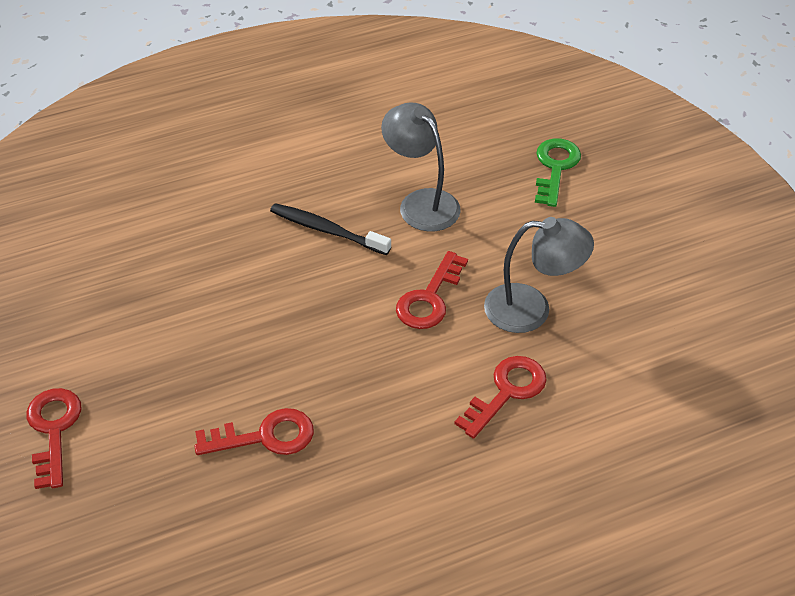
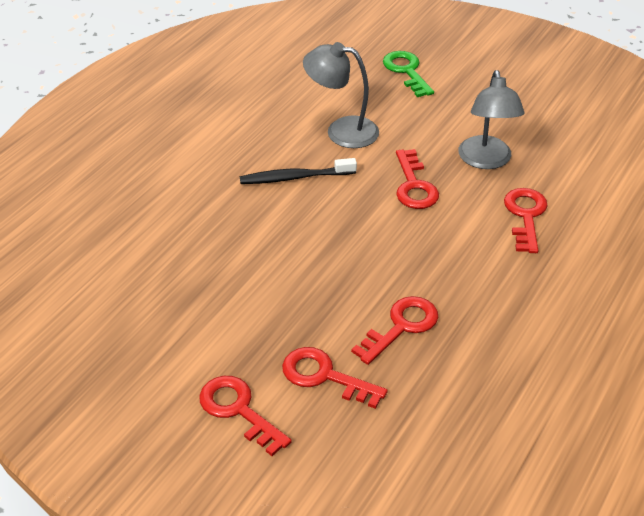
camera: 35 degrees left, 5 degrees down
(151, 443) = (324, 376): none -> red key
(531, 309) = (486, 161): grey lamp -> grey lamp turned 120 degrees clockwise

